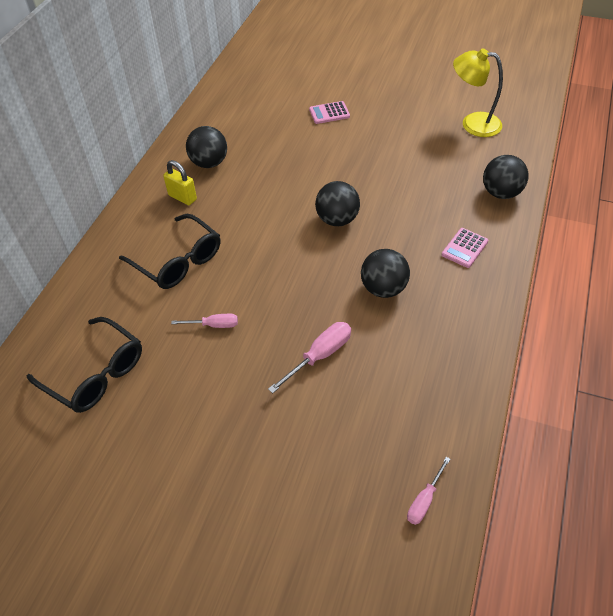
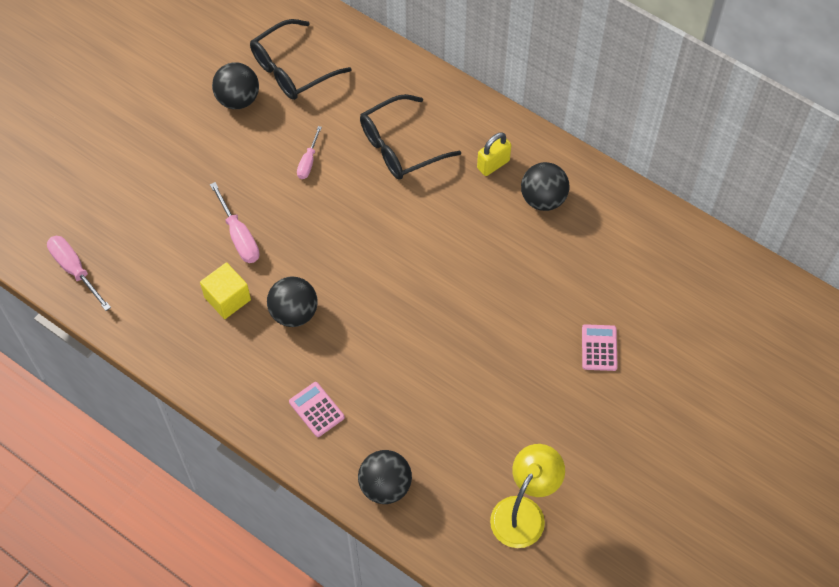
camera: 105 degrees right, 10 degrees up
(337, 219) = (405, 300): black ball -> black ball (238, 99)
(392, 343) = (227, 298): none -> yellow cube
(424, 500) = (75, 270): pink screwdriver -> pink screwdriver, size x1.55

